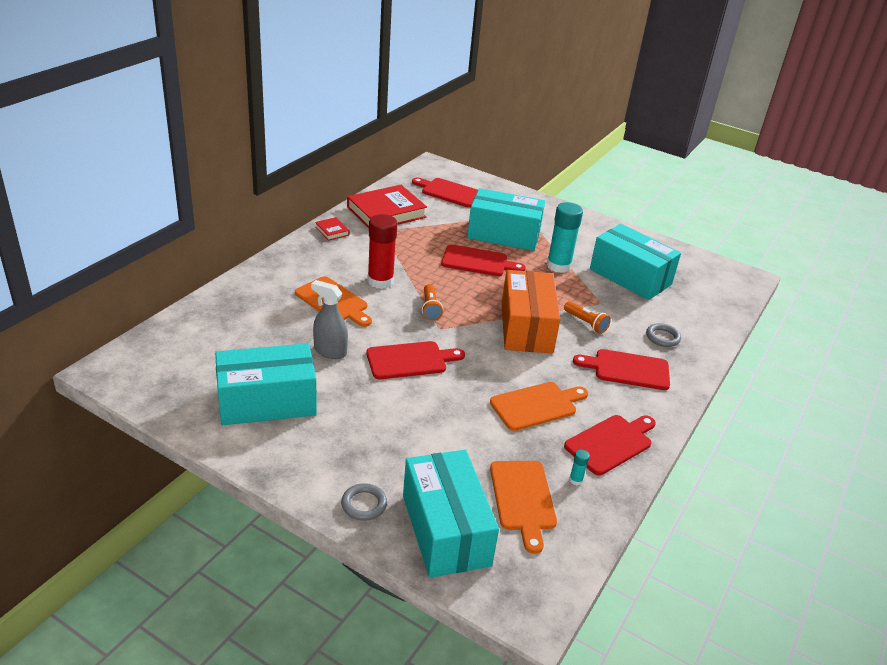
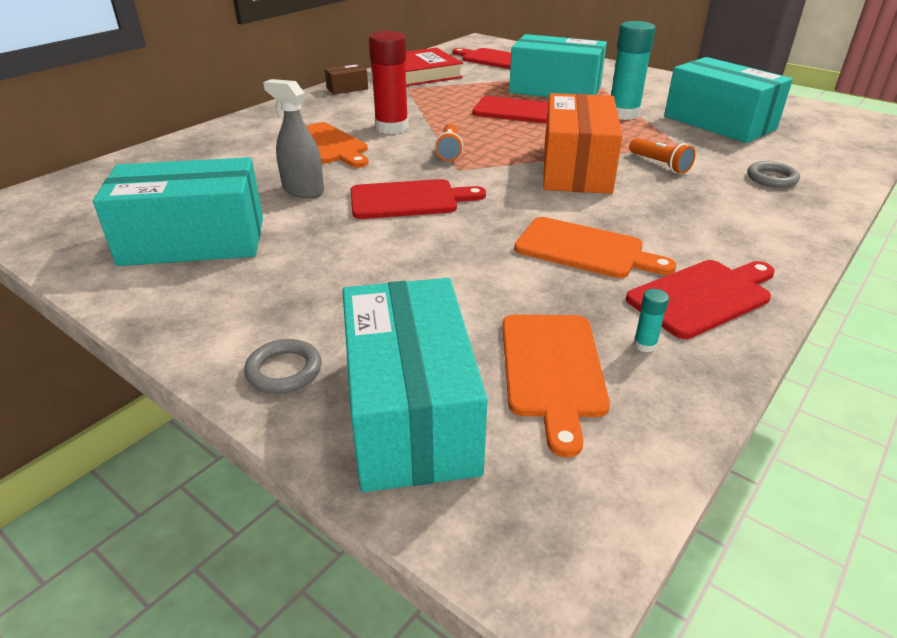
camera: 10 degrees right, 0 degrees up
(332, 231) = (347, 88): red book -> brown box
(536, 405) = (585, 249): orange cutting board -> orange cutting board turned 45 degrees clockwise
(627, 369) = (723, 211): red cutting board -> none

